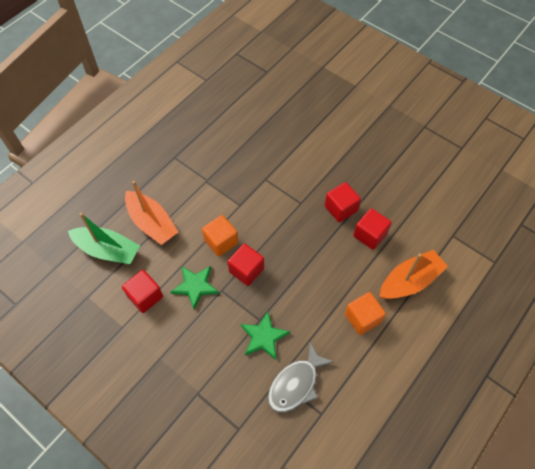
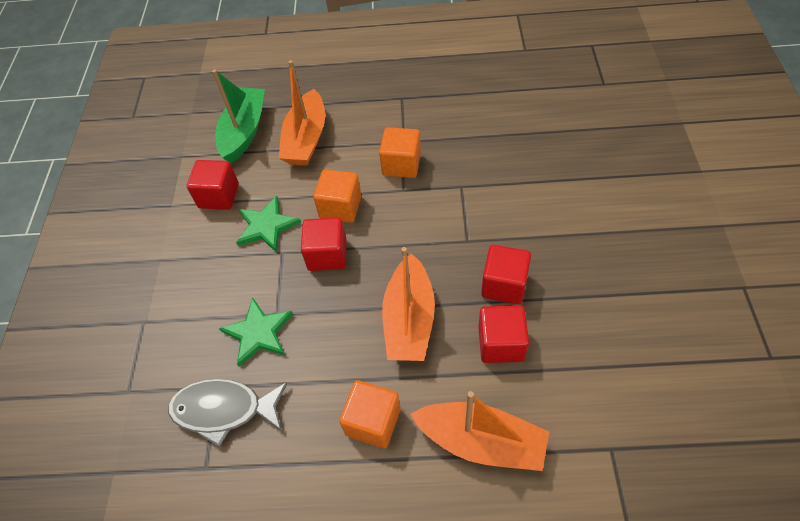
camera: 55 degrees right, 5 degrees down
(108, 250) = (244, 132): green boat -> green boat turned 150 degrees counterclockwise
(222, 193) = (401, 164): none -> orange cube
(322, 262) = (409, 320): none -> orange boat

